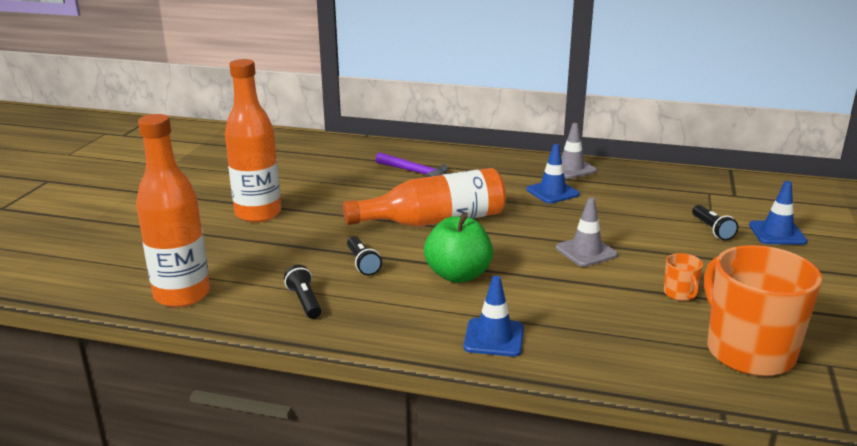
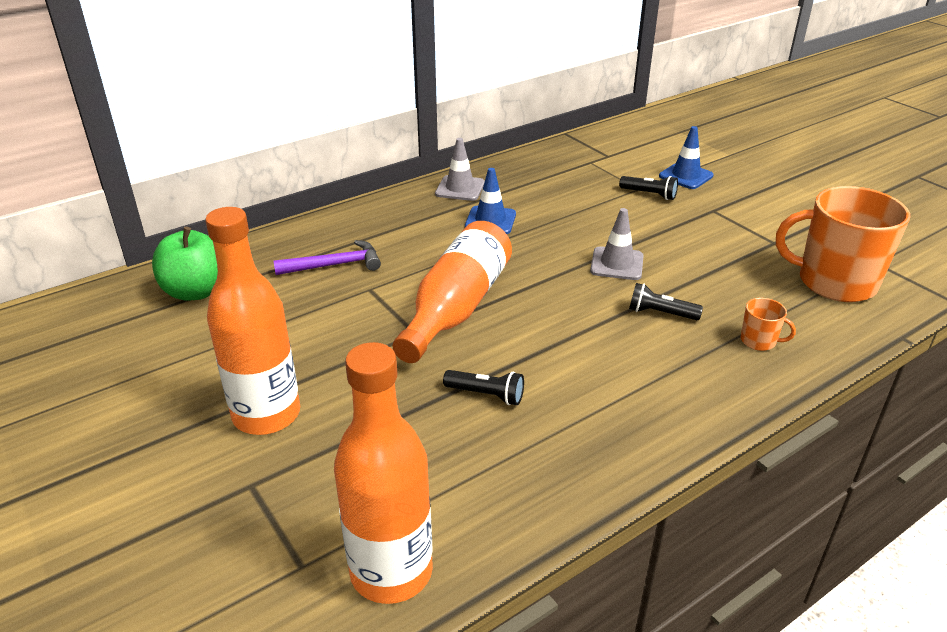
camera: 50 degrees left, 10 degrees up
(304, 301) = (520, 474): black flashlight -> black flashlight (660, 313)
(458, 275) = (579, 349): green apple -> green apple (196, 291)
(494, 338) = (710, 387): blue traffic cone -> none
(680, 294) = (729, 262): orange mug -> orange mug (759, 341)

